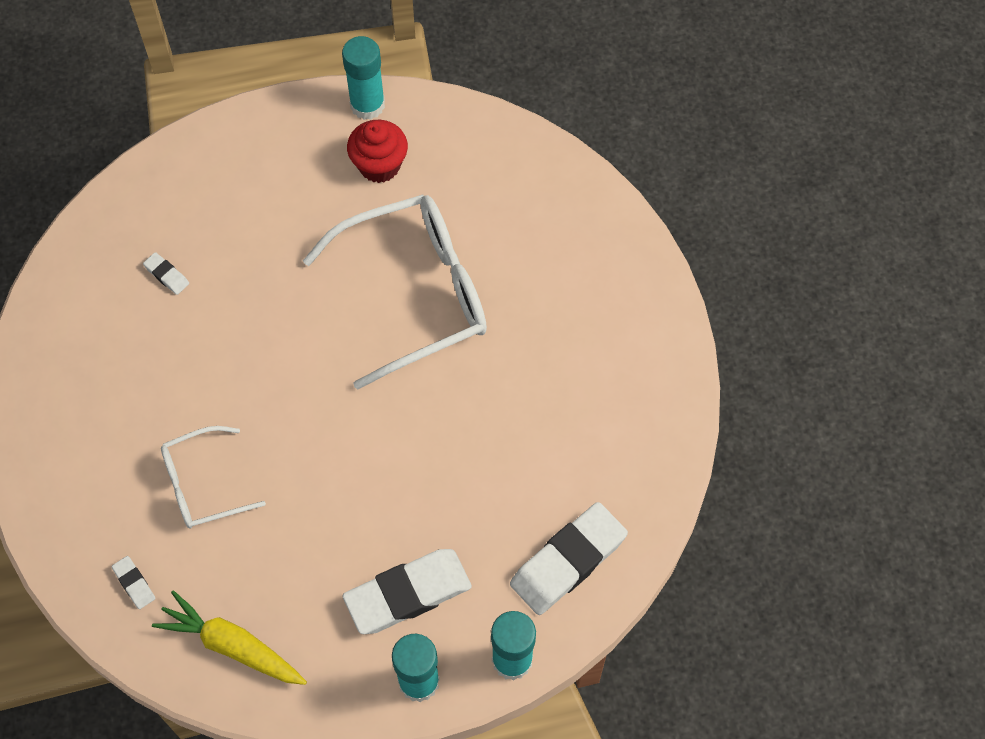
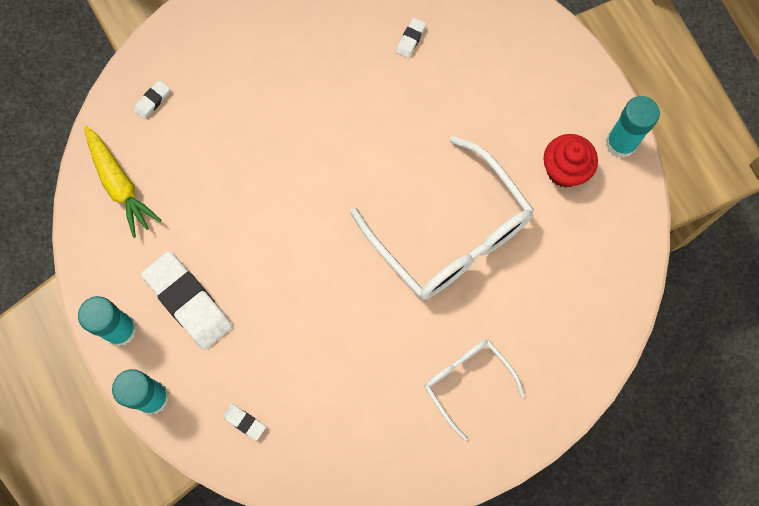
camera: 75 degrees right, 10 degrees up
(203, 484) = (242, 123): white glasses -> white glasses (467, 382)
(232, 646) = (120, 184): yellow carrot -> yellow carrot turned 135 degrees clockwise
(568, 561) = (244, 422): white eraser -> white eraser, size x0.43

